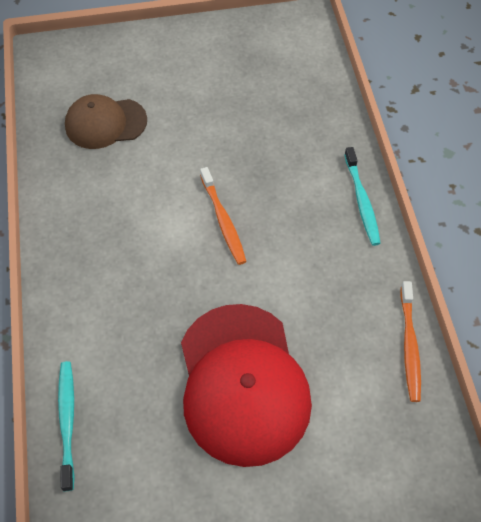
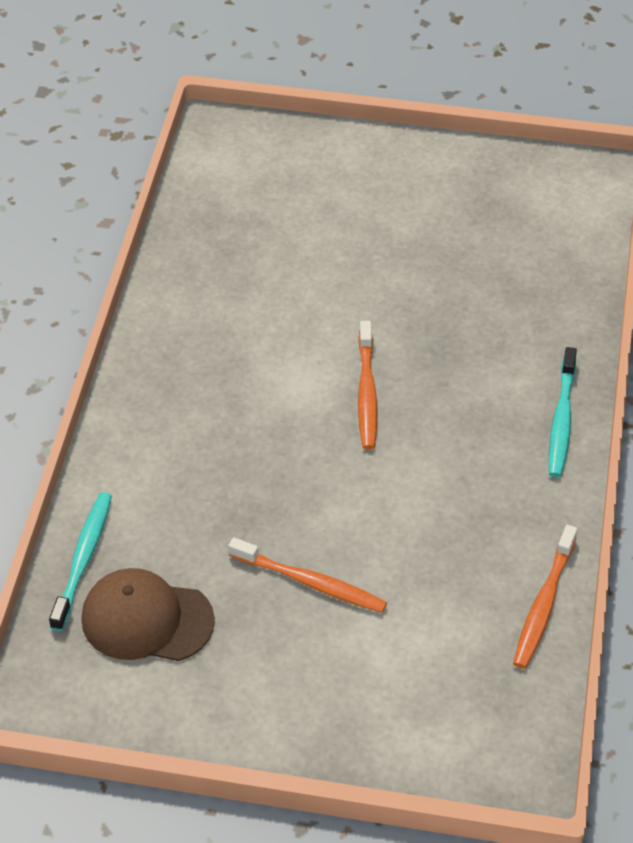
camera: 20 degrees right, 10 degrees down
(105, 123) = (263, 236): brown cap -> brown cap (146, 619)
(243, 383) = (310, 582): red cap -> orange toothbrush

